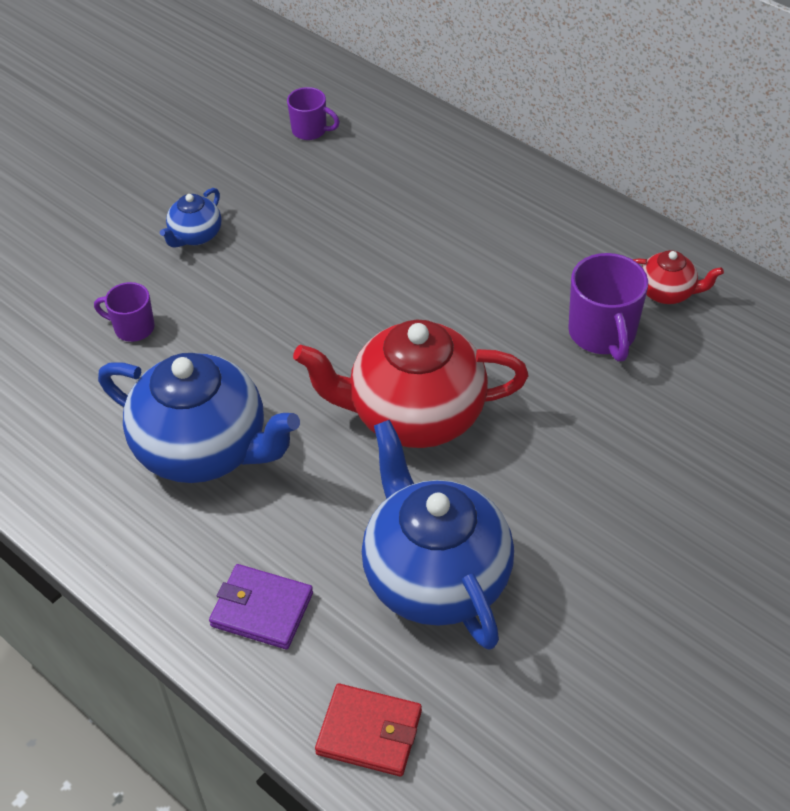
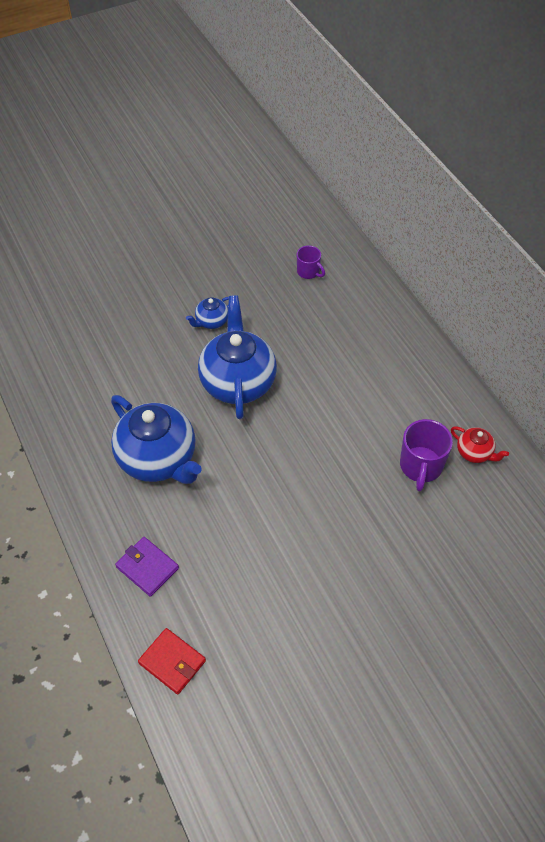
camera: 20 degrees right, 5 degrees up
(133, 328) = (152, 369): purple mug -> none
(414, 415) = (284, 480): red teapot -> none
(435, 576) = (250, 584): blue teapot -> blue teapot (238, 382)

